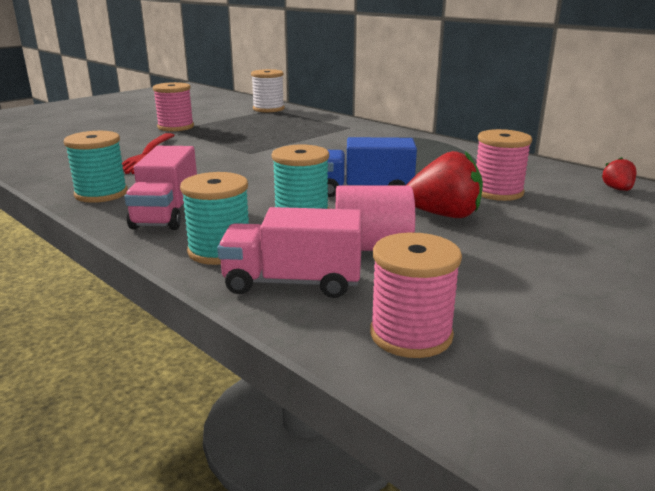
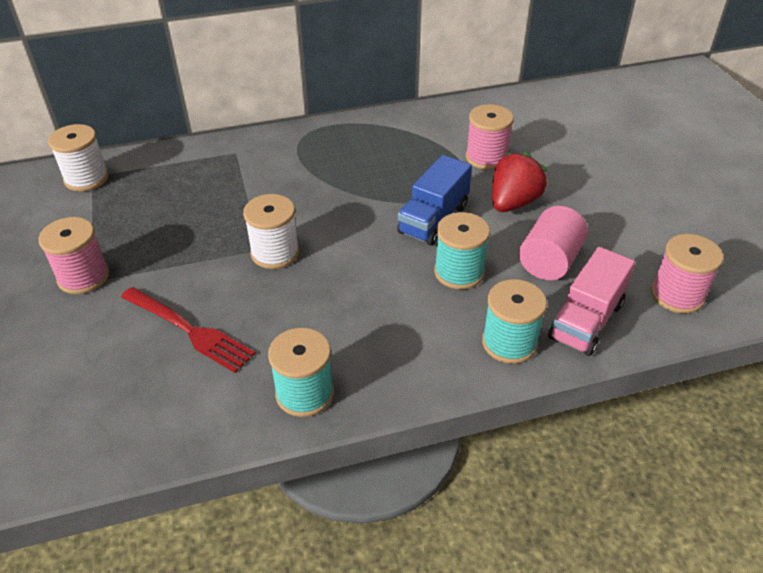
camera: 60 degrees left, 20 degrees up
(166, 213) = (400, 355): pink truck -> none
(251, 157) = (275, 252): none -> white spool
(617, 189) = (520, 107): red strawberry -> none

